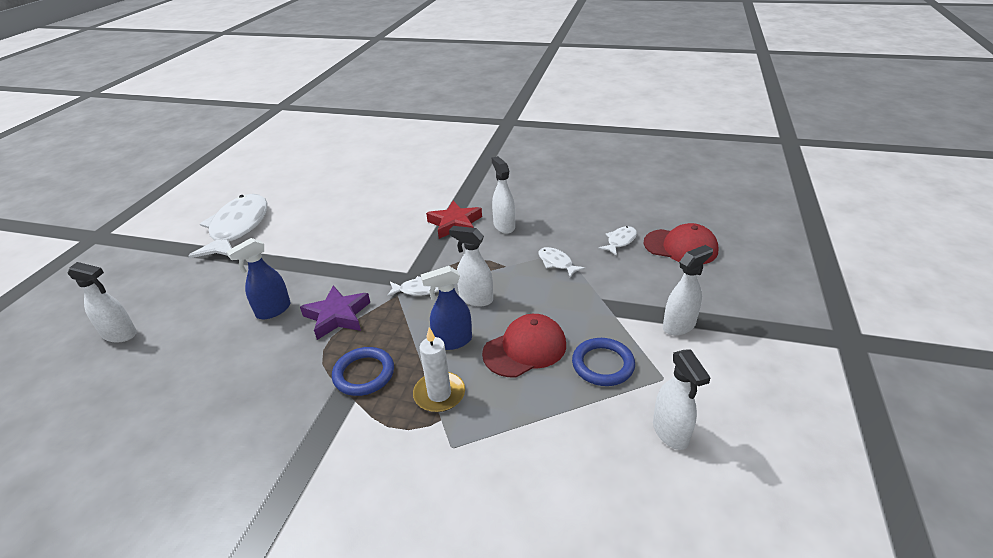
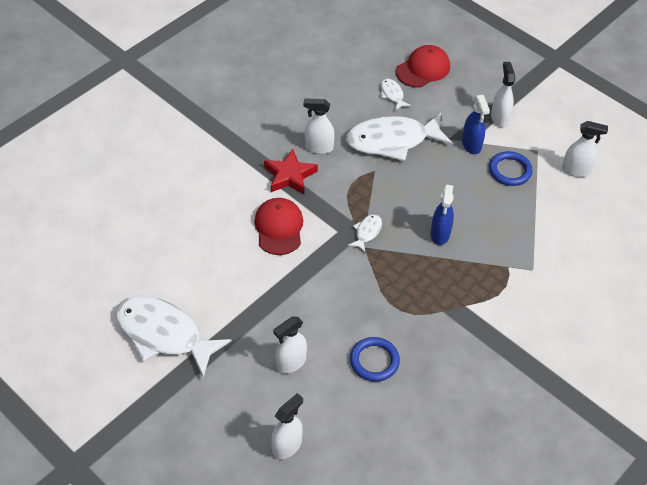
camera: 65 degrees left, 15 degrees up
(273, 310) = (328, 331): blue spray bottle -> blue spray bottle (471, 145)
(337, 316) = (365, 291): purple star -> none
(364, 374) = (442, 293): blue ring -> blue ring (374, 361)
(439, 394) = (486, 259): white candle -> none
(475, 299) = (402, 203): white spray bottle -> white spray bottle (291, 363)
(525, 349) = (472, 200): red cap -> red cap (279, 228)
(556, 263) = (392, 141): white fish -> white fish, size x2.34

